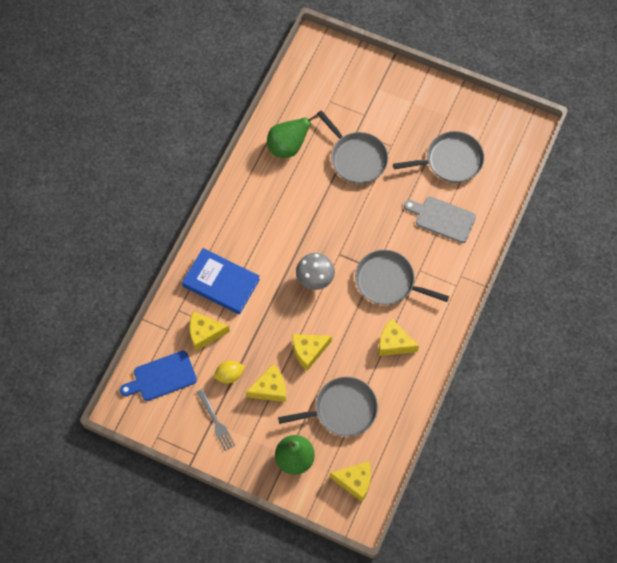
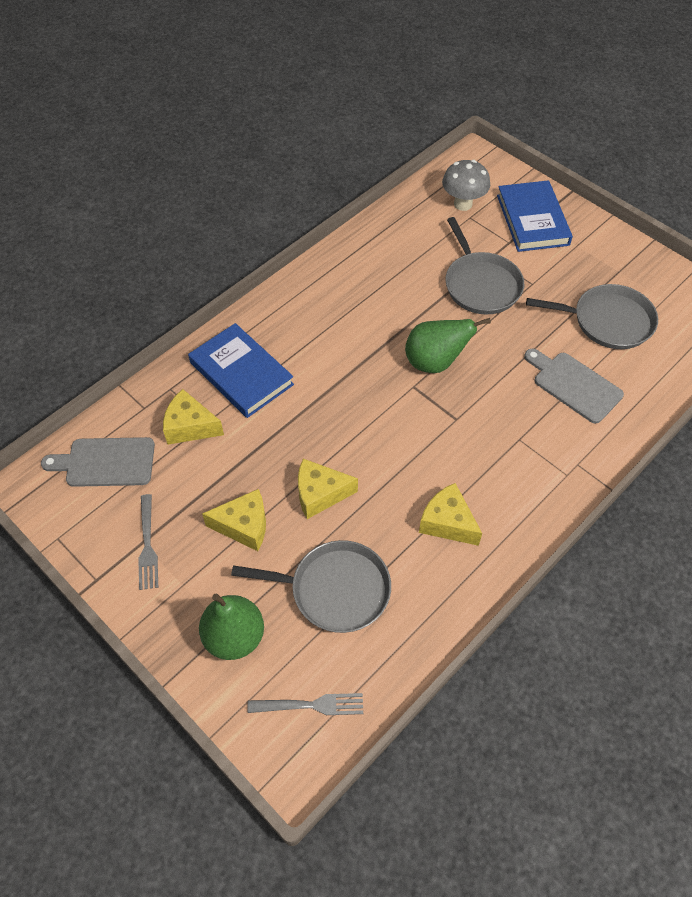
camera: 20 degrees right, 10 degrees down
(162, 377) = (106, 462): blue cutting board -> grey cutting board
(229, 375) = (197, 489): yellow lemon -> none
(288, 147) = (397, 250): green pear -> green pear (435, 362)
(315, 280) = (368, 407): grey mushroom -> grey mushroom (463, 204)
(355, 481) = (310, 705): yellow cheese -> grey fork
(375, 90) = (532, 220): none -> blue book
(388, 281) = (469, 439): grey pan -> none

